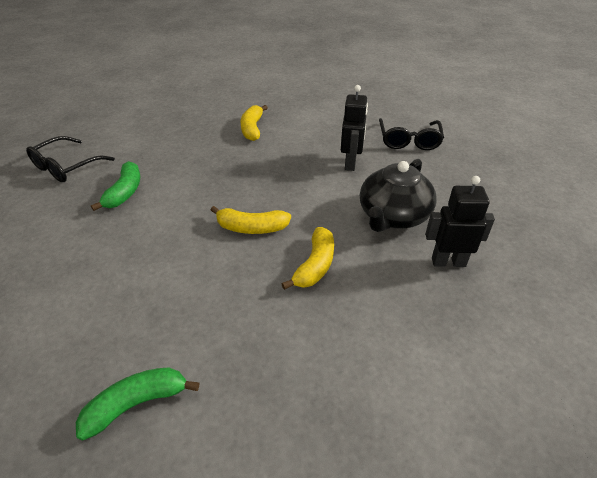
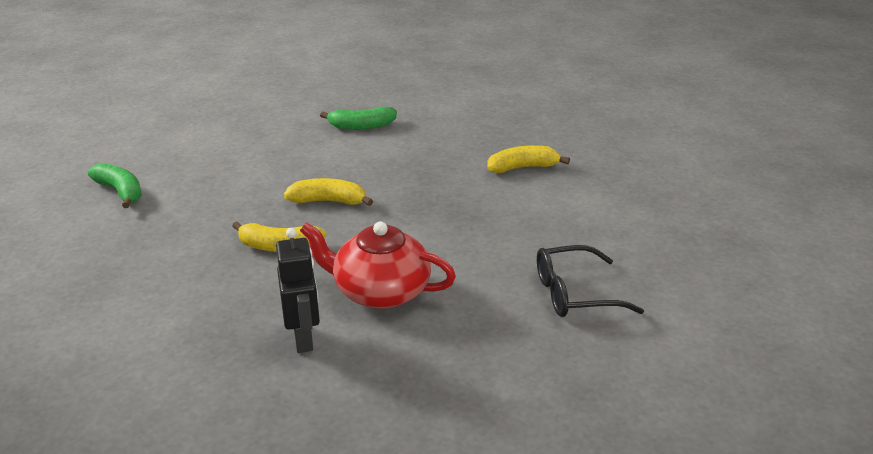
camera: 75 degrees right, 10 degrees down
(66, 167) = (389, 91): black glasses -> none
(251, 228) = (328, 201): yellow banana -> yellow banana turned 105 degrees clockwise
(350, 163) = (482, 248): black robot -> none
(393, 216) = (380, 291): black teapot -> red teapot

